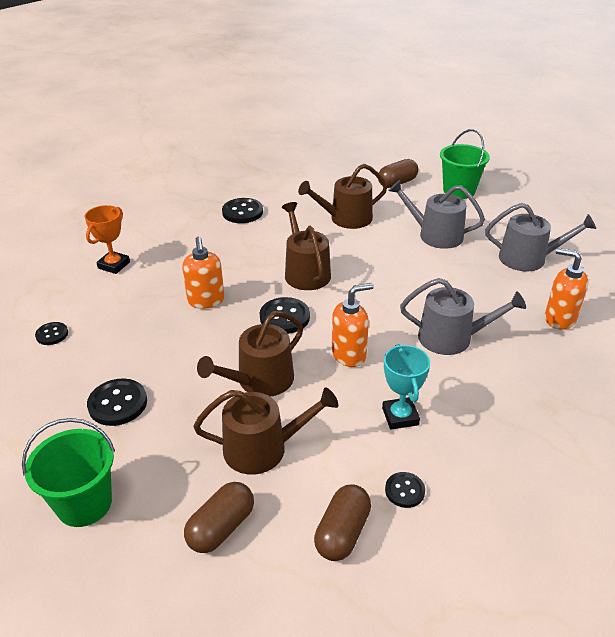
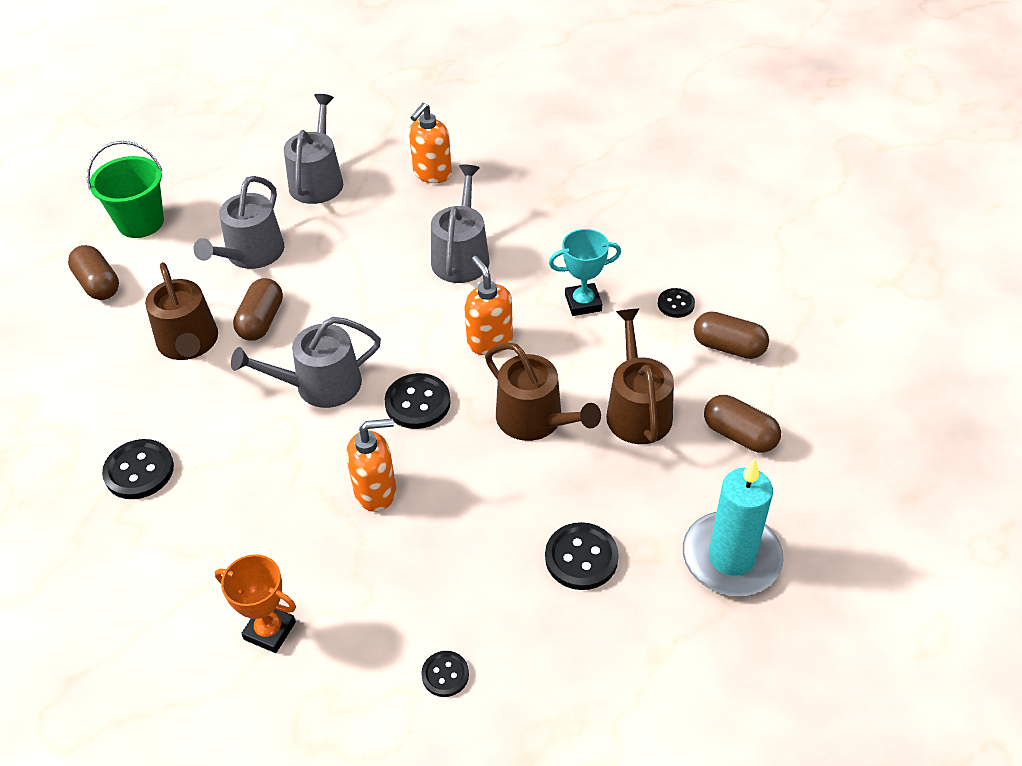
camera: 90 degrees left, 10 degrees up
(84, 503) = (731, 557): green bucket -> turquoise candle
(305, 272) = (320, 385): brown watering can -> grey watering can
(367, 244) = (261, 321): none -> brown capsule

